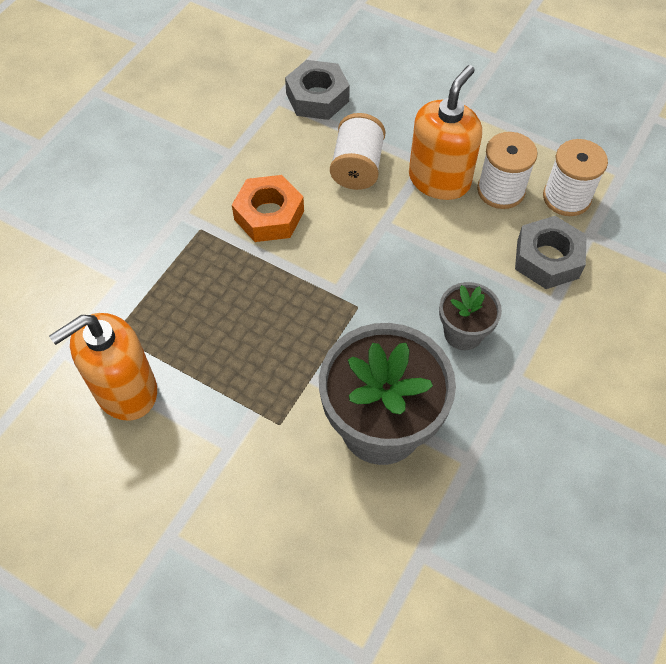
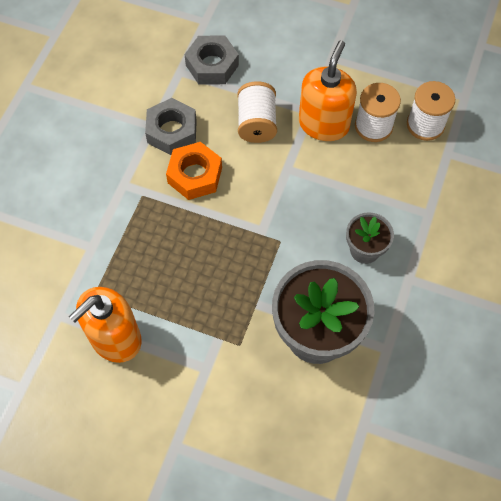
camera: 10 degrees left, 5 degrees up
(547, 259) = (418, 179): grey nut -> grey nut (172, 131)

